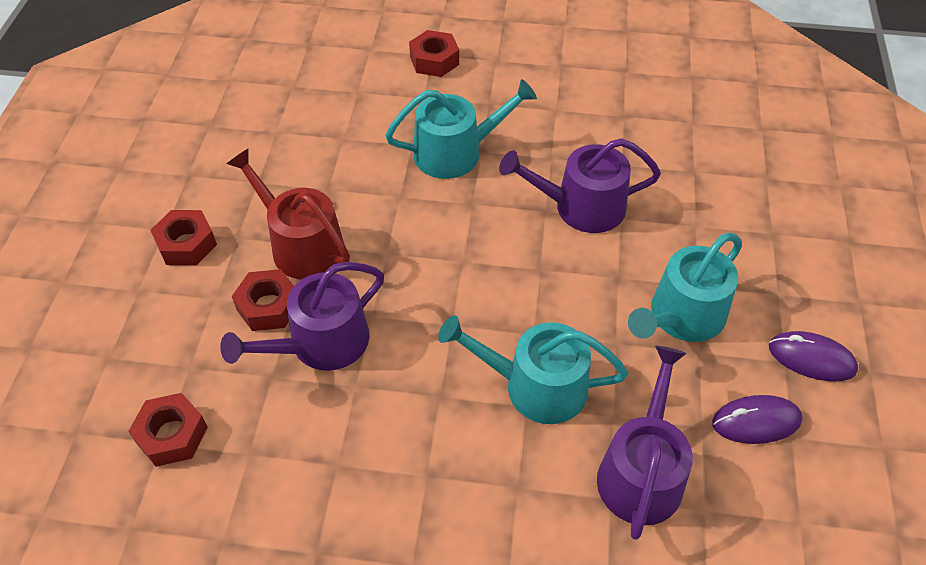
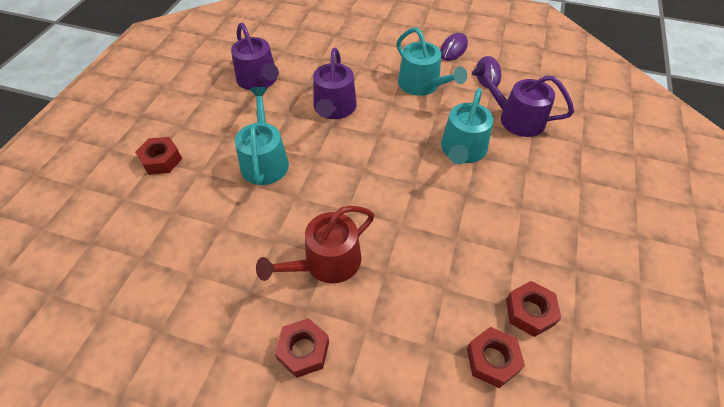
camera: 80 degrees left, 0 degrees up
(268, 306) = (382, 288): red nut -> red nut (530, 312)
(321, 343) = (420, 256): purple watering can -> purple watering can (259, 80)

